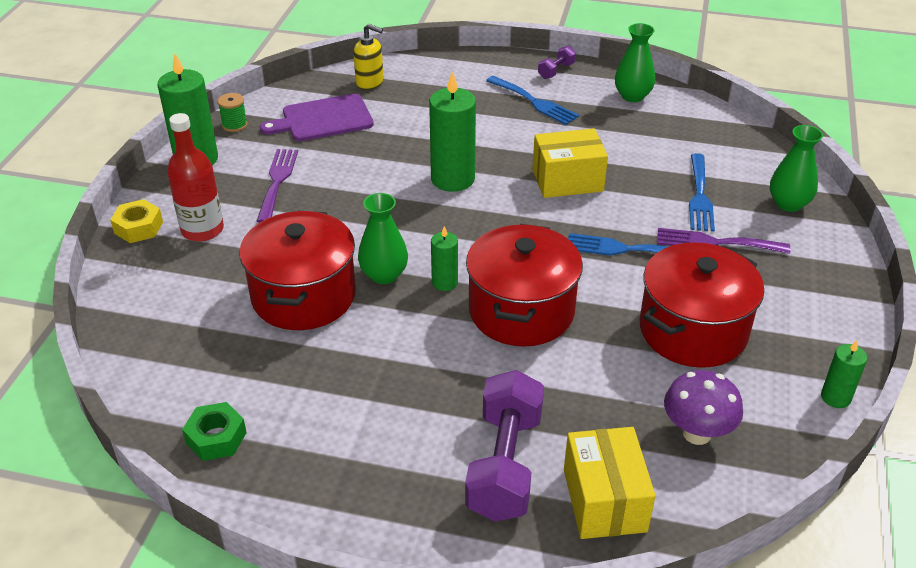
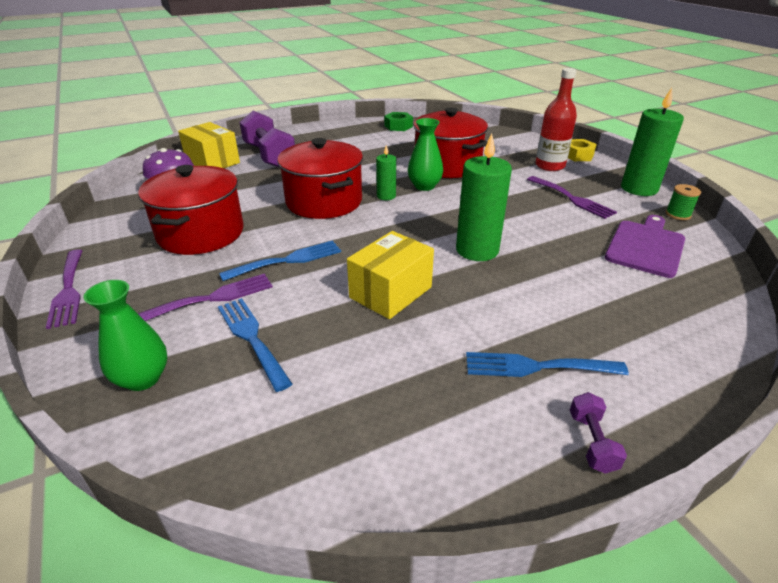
camera: 140 degrees right, 5 degrees down
(370, 83) = (698, 297): yellow soap dispenser -> none
(632, 96) = (447, 456): green vase -> none
(835, 397) = (82, 236): green candle -> none
(848, 315) = (68, 290): none -> purple fork

